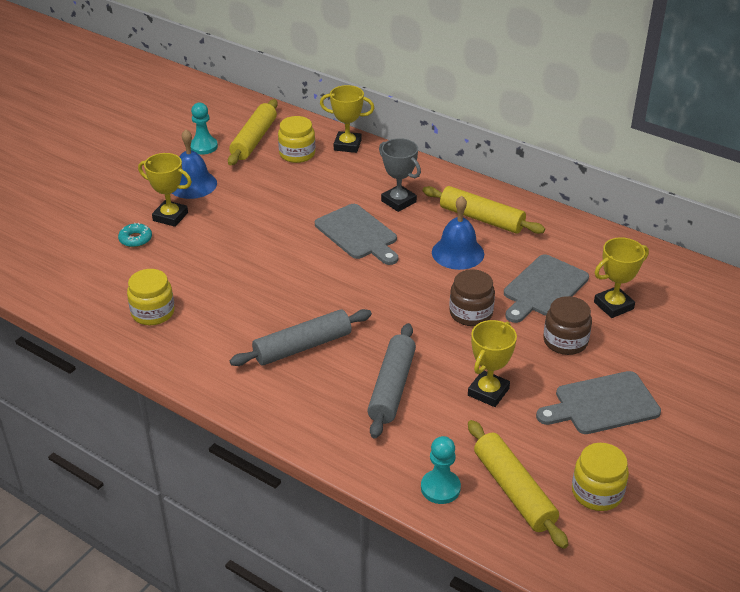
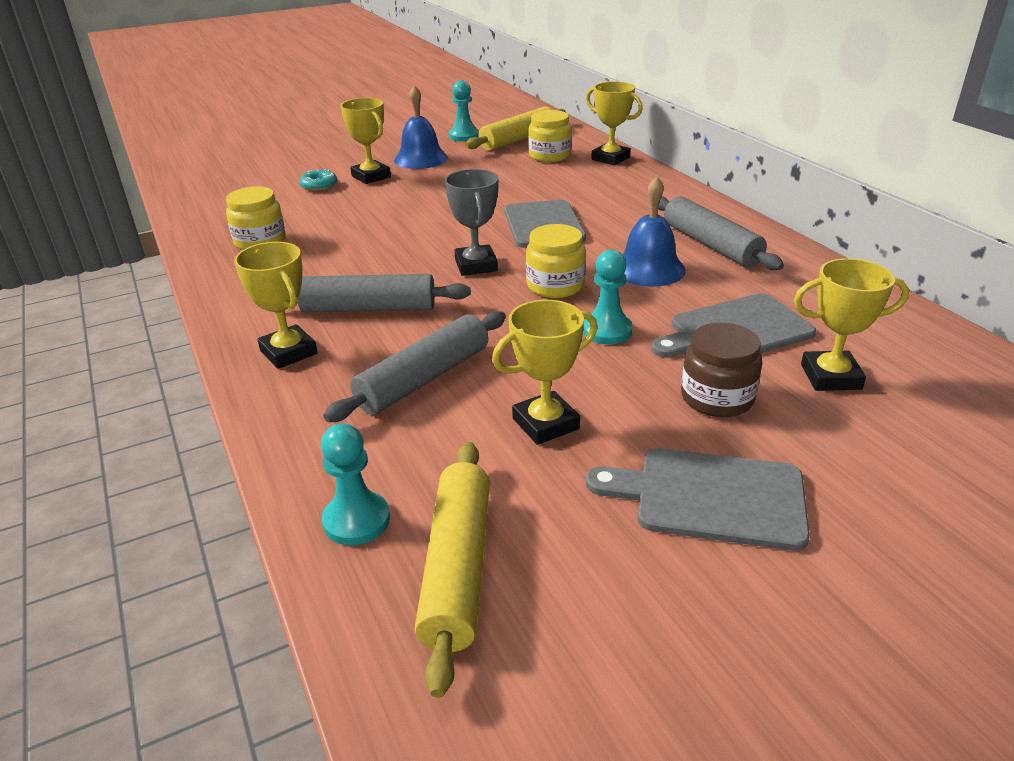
camera: 30 degrees right, 5 degrees down
(285, 399) = (288, 352): none -> yellow trophy
(398, 201) = (621, 210): grey trophy -> grey trophy (476, 265)
(471, 313) = (607, 331): brown jar -> turquoise pawn
(481, 218) = (711, 245): yellow rolling pin -> grey rolling pin
(597, 492) = (591, 628): yellow jar -> yellow jar (555, 286)

